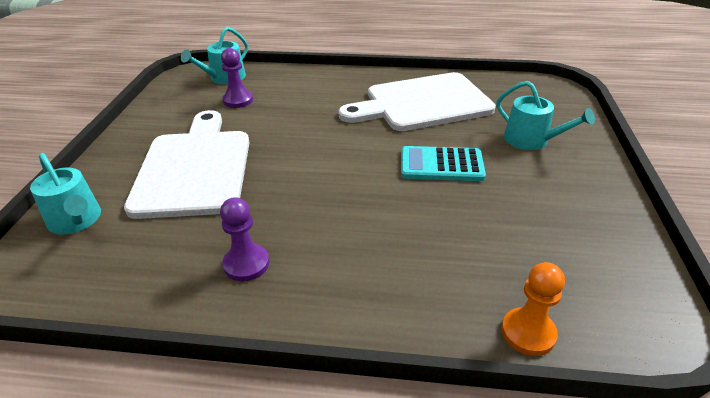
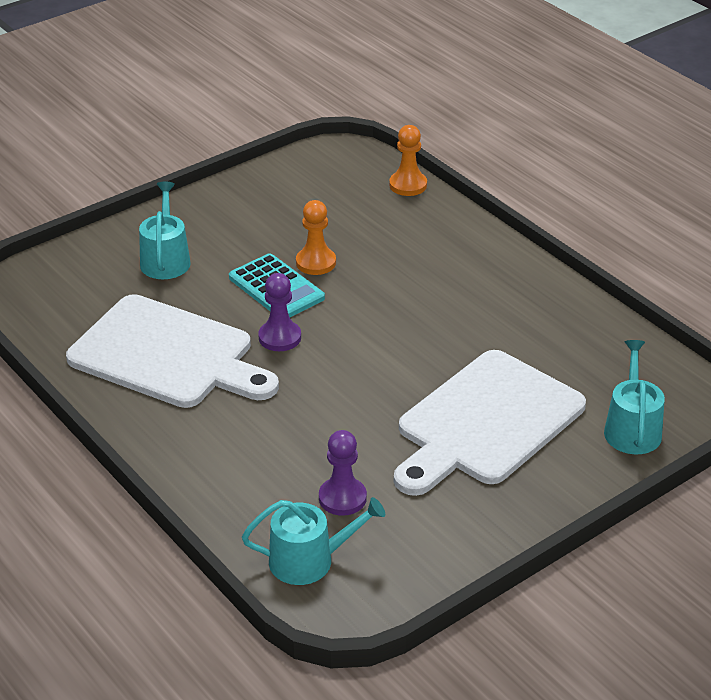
camera: 135 degrees left, 0 degrees up
(246, 264) = (524, 310): purple pawn -> purple pawn (280, 337)
(452, 197) = (316, 262): none -> orange pawn

